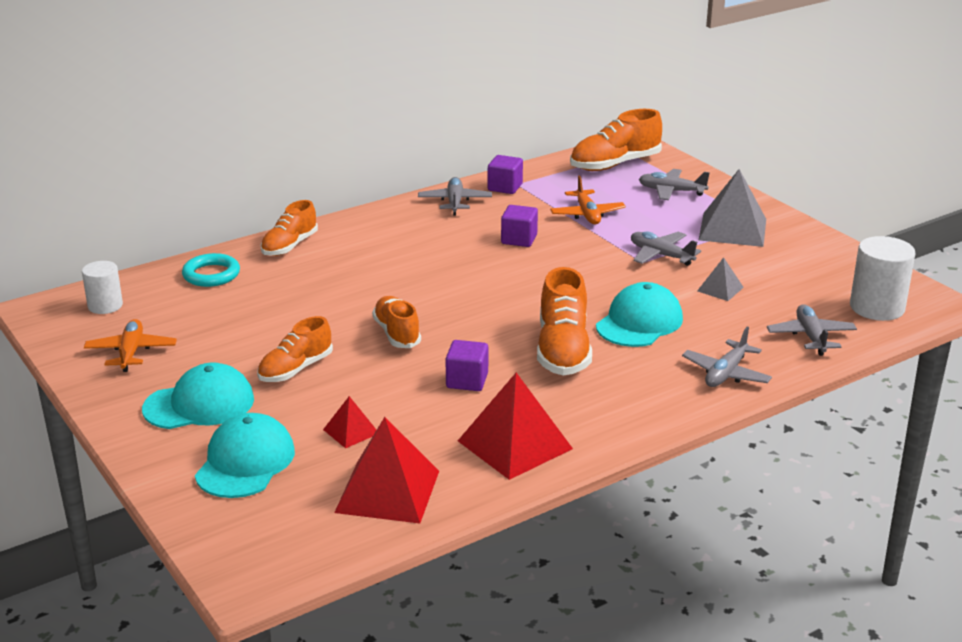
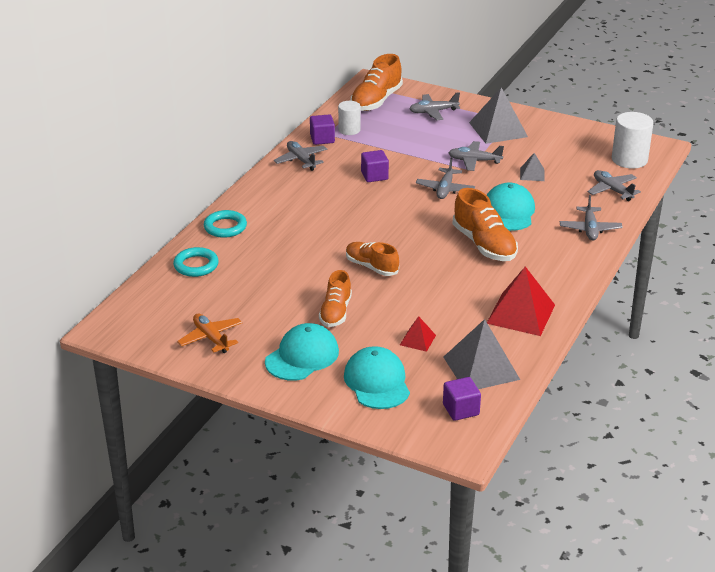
camera: 30 degrees left, 5 degrees up
(105, 306) = (148, 312): white cylinder -> white cylinder (349, 130)
(289, 246) = (225, 227): orange shoe -> turquoise ring
(388, 491) = (481, 368): red pyramid -> grey pyramid
(467, 381) = (450, 284): purple cube -> purple cube (461, 410)
(587, 214) = (398, 144): orange plane -> none
(587, 276) = (445, 189): none -> grey plane

